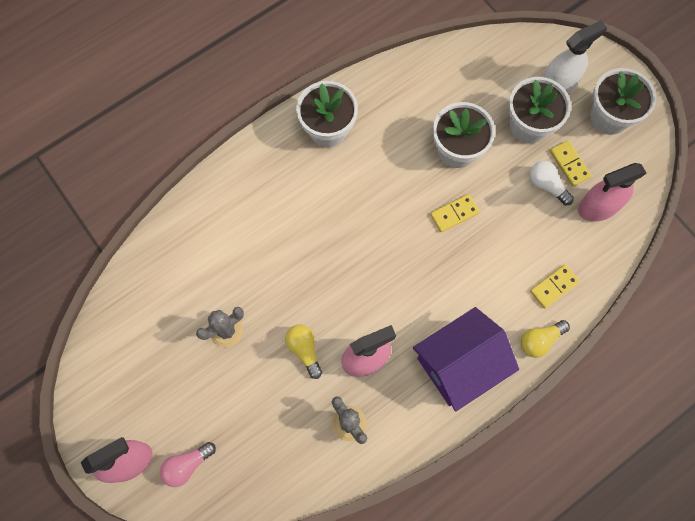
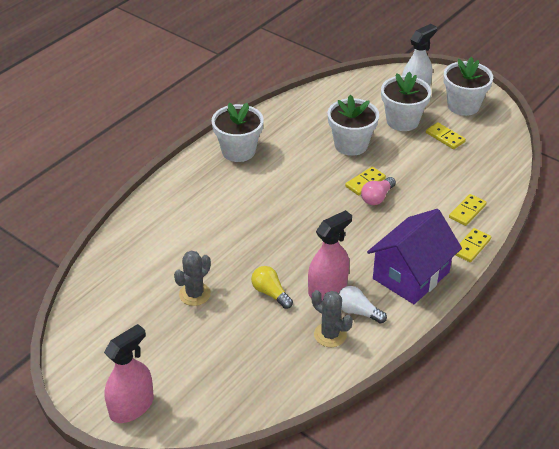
camera: 15 degrees left, 30 degrees down
(187, 465) = (189, 397): pink light bulb -> pink light bulb (377, 197)
(540, 340) = (471, 247): yellow light bulb -> yellow domino
(546, 185) = (433, 152): white light bulb -> white light bulb (358, 312)
(598, 207) = (480, 157): pink spray bottle -> none

